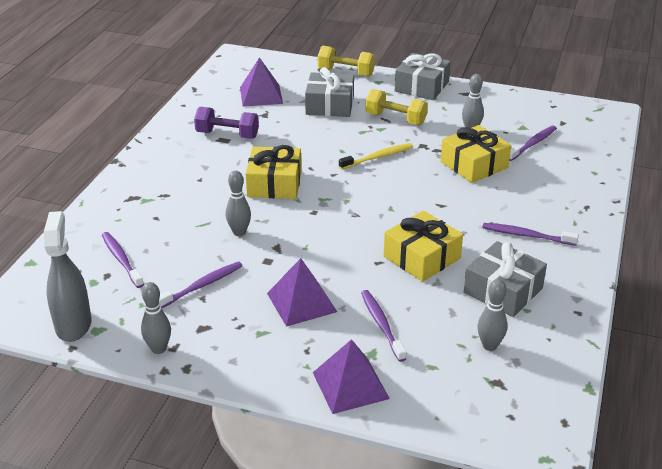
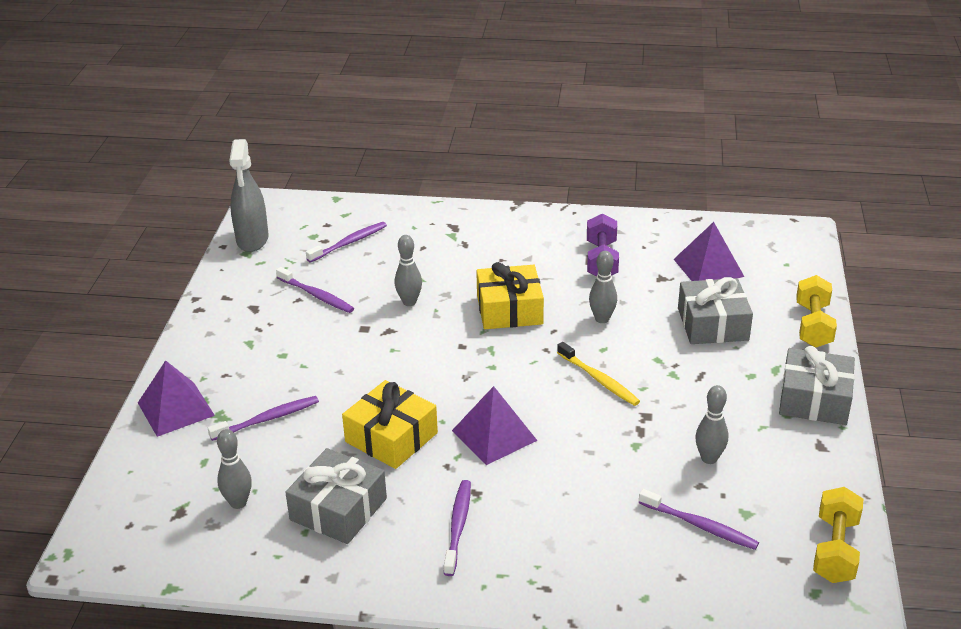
camera: 80 degrees right, 0 degrees up
(73, 325) = (252, 240): grey spray bottle -> grey spray bottle turned 105 degrees clockwise
(158, 349) = (223, 289): grey bowling pin -> grey bowling pin (602, 319)
(301, 302) = (298, 360): purple pyramid -> purple pyramid (494, 435)
(395, 119) = (705, 384): yellow dumbbell -> yellow dumbbell (835, 550)
(474, 165) = (615, 467): yellow gift -> none

